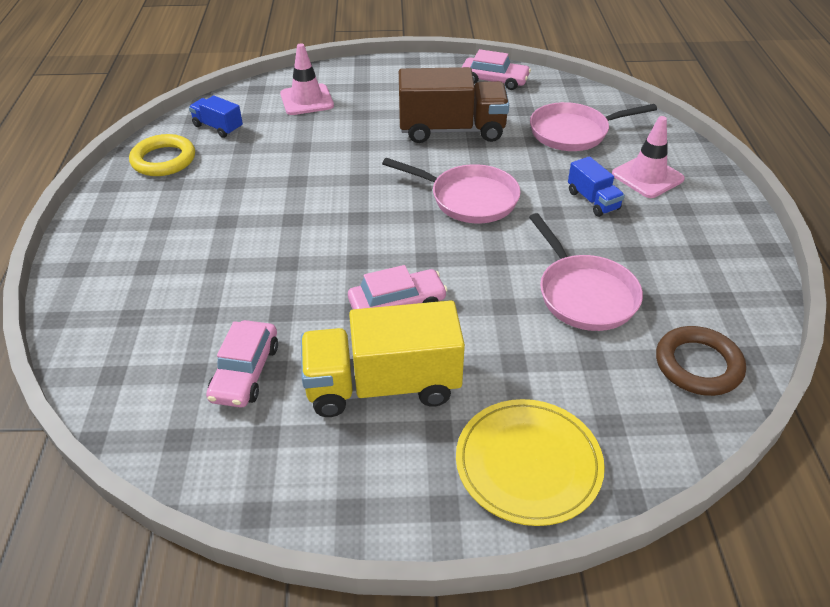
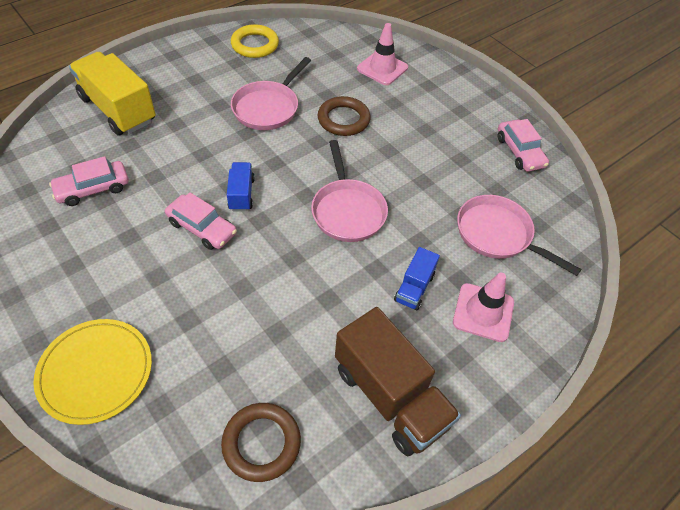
camera: 50 degrees right, 10 degrees up
(218, 127) = (310, 47): blue truck -> blue truck (241, 194)
(348, 151) = (343, 119): none -> brown ring
(383, 385) = (121, 259): yellow truck -> yellow truck (118, 109)
(451, 130) = (424, 160): brown truck -> brown truck (390, 396)
(584, 294) = (291, 331): pink pan -> pink pan (268, 108)

